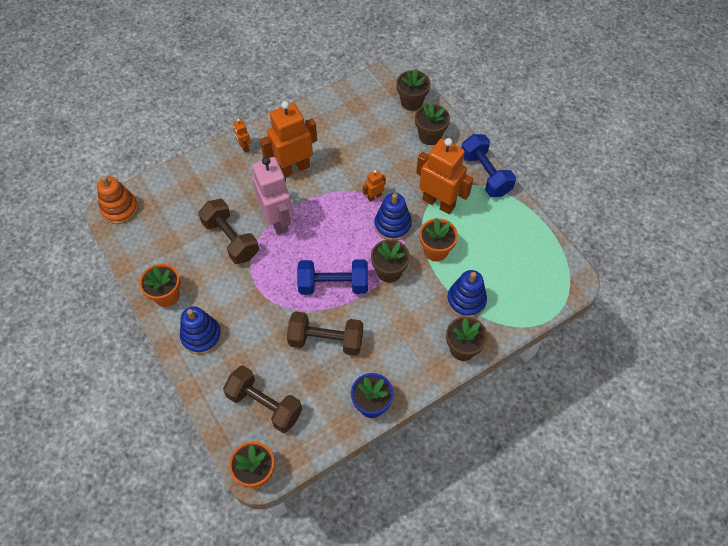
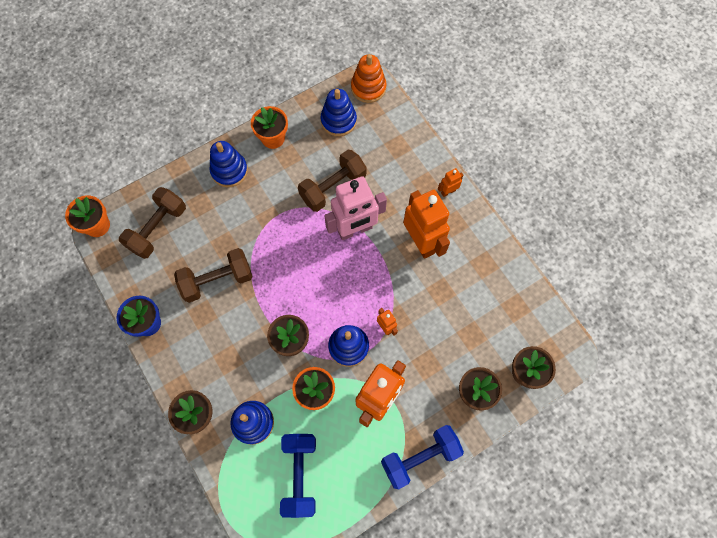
camera: 90 degrees right, 10 degrees up
(155, 235) = (338, 121): none -> blue stacking toy
(326, 340) = (217, 280): brown dumbbell -> brown dumbbell turned 60 degrees clockwise
(333, 285) = (278, 286): blue dumbbell -> blue dumbbell (300, 475)

